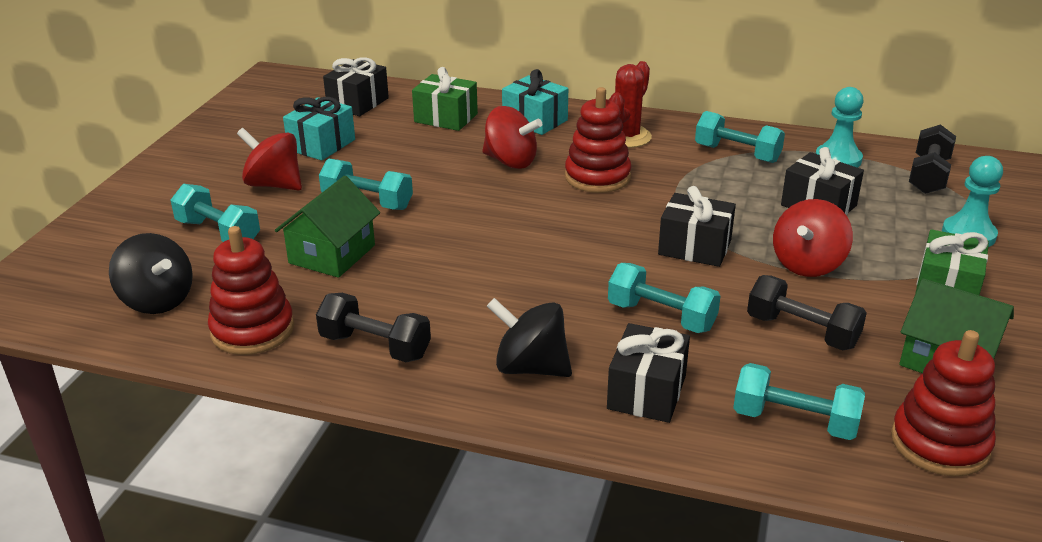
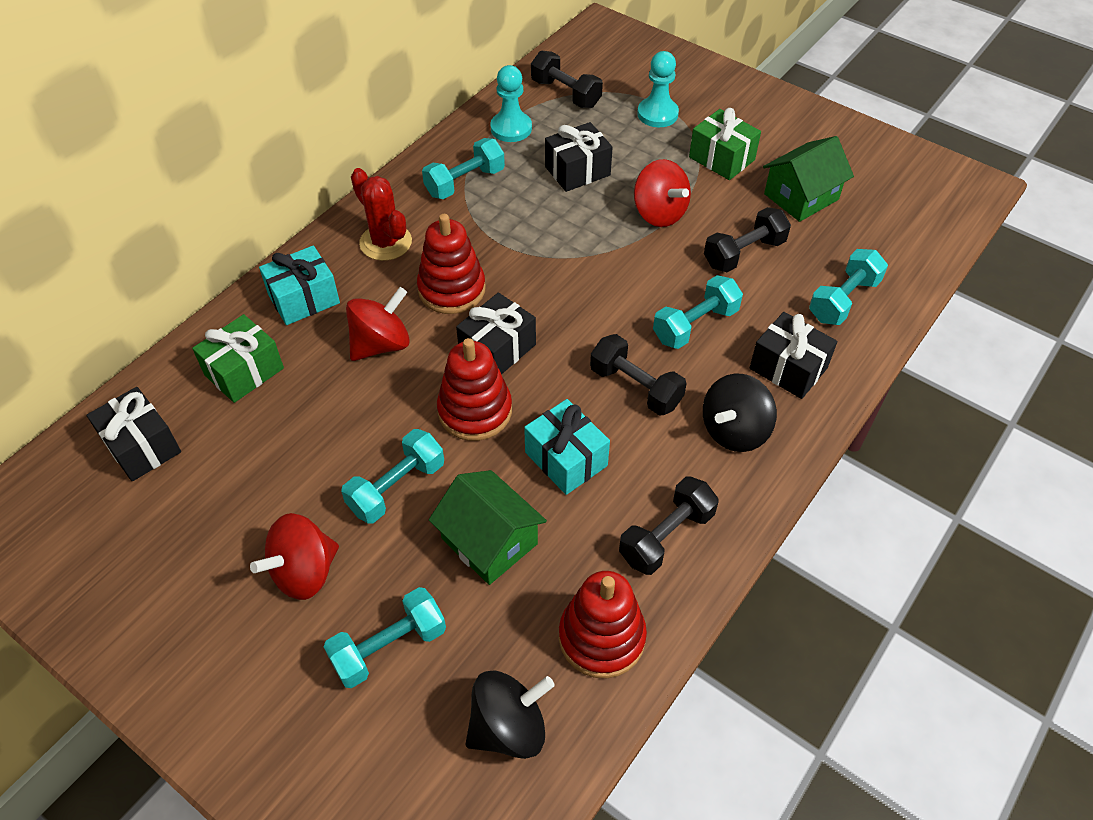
camera: 70 degrees left, 20 degrees up
(321, 145) = (232, 505): turquoise gift -> turquoise gift (566, 459)
(549, 295) = (635, 387): none -> black dumbbell
(694, 247) = (605, 268): black gift -> black gift (497, 349)
(940, 443) = (883, 240): red stacking toy -> red stacking toy (475, 411)

